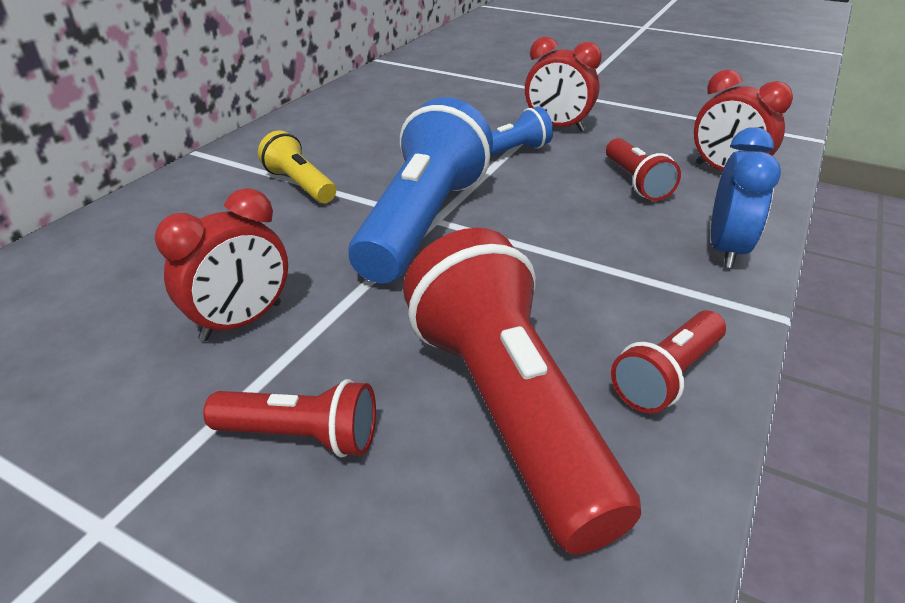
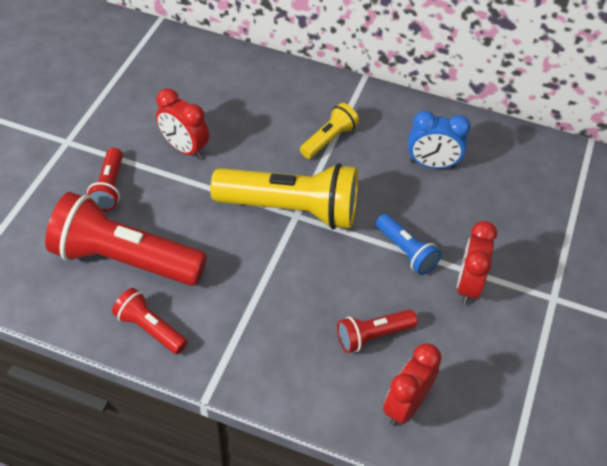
camera: 80 degrees right, 15 degrees up
(423, 222) = (291, 209): blue flashlight -> yellow flashlight
(507, 410) = (125, 259): red flashlight -> red flashlight turned 135 degrees counterclockwise
(726, 249) = (280, 381): blue clock -> blue clock (432, 164)

